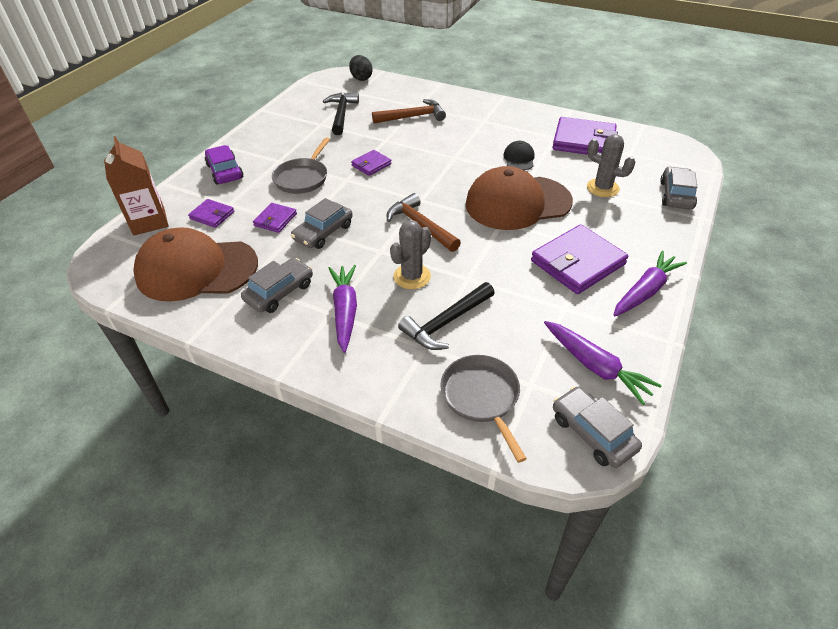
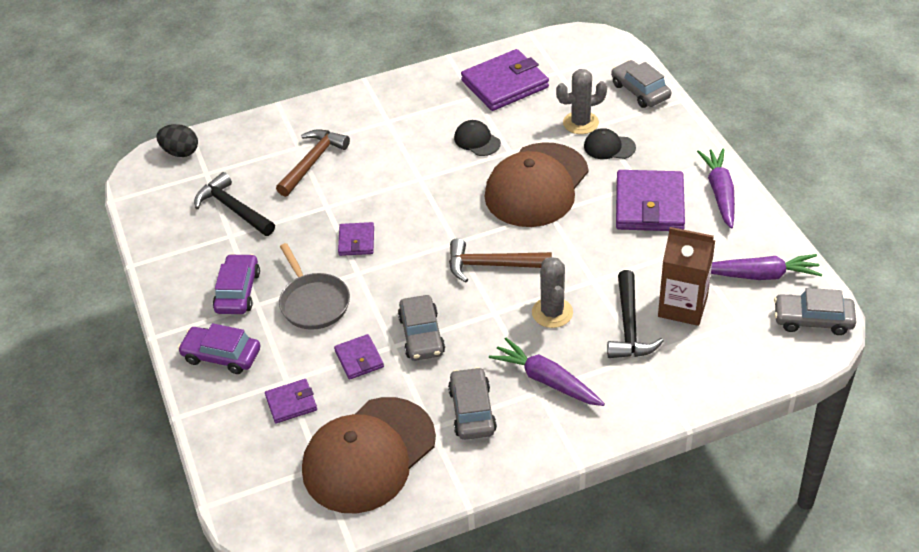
camera: 45 degrees left, 0 degrees up
(149, 221) = (238, 458): brown carton -> brown carton (682, 306)
(280, 149) = (237, 291): none -> purple car
(482, 397) = (725, 356): grey pan -> none
(601, 212) = (609, 147): none -> black cap

